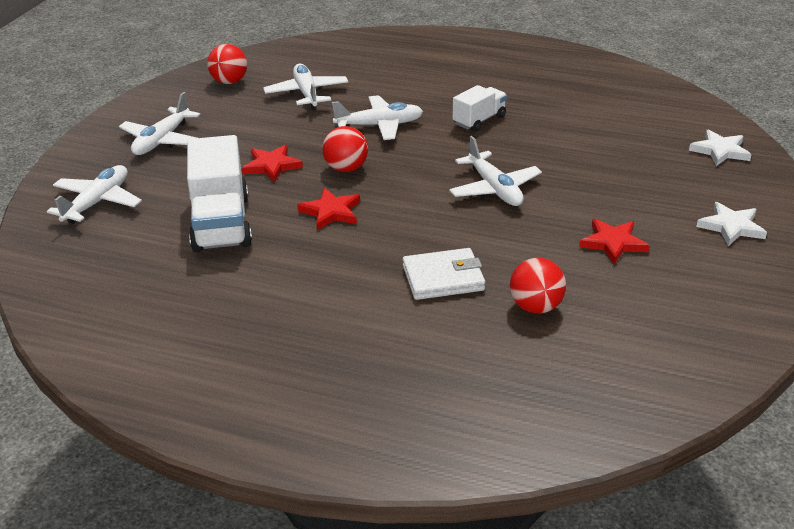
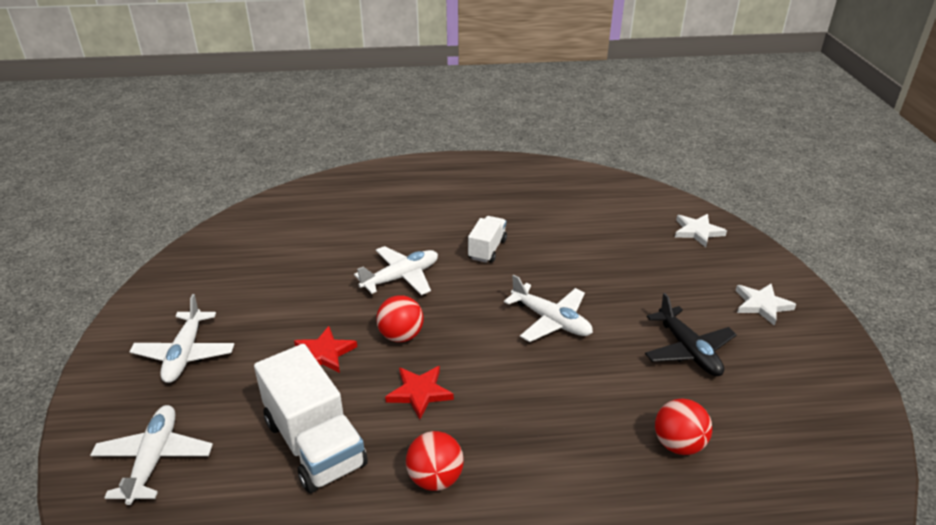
camera: 25 degrees left, 0 degrees up
(229, 82) = (218, 263): red ball -> red ball (435, 478)
(306, 94) = (307, 258): white plane -> none
(443, 278) = (576, 439): white wallet -> none
(613, 243) = (688, 350): red star -> black plane

